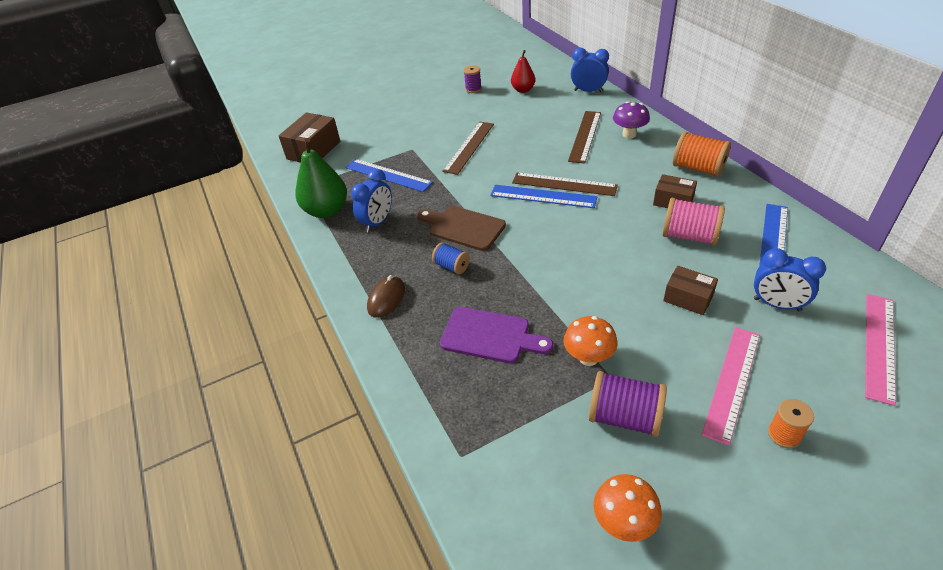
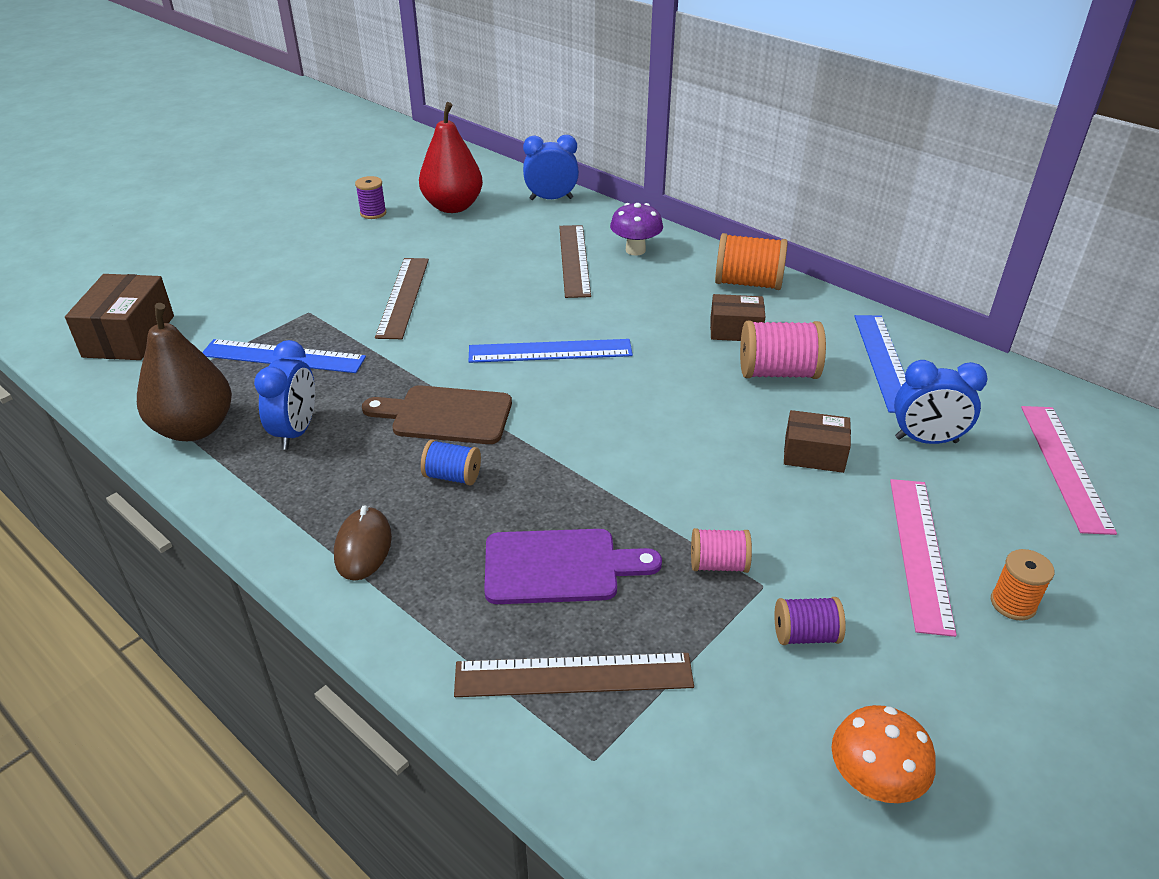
camera: 25 degrees left, 5 degrees down
(326, 211) = (195, 428): green pear -> brown pear
(523, 90) = (453, 207): red pear -> red pear, size x1.65
(564, 184) = (573, 329): brown ruler -> brown ruler (573, 675)
(588, 358) = (718, 564): orange mushroom -> pink spool
(624, 417) = (805, 635): purple spool -> purple spool, size x0.59

